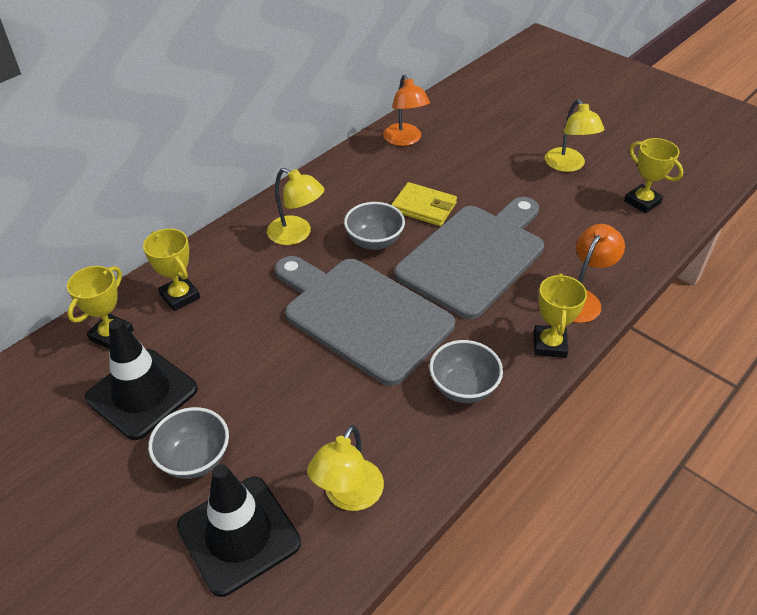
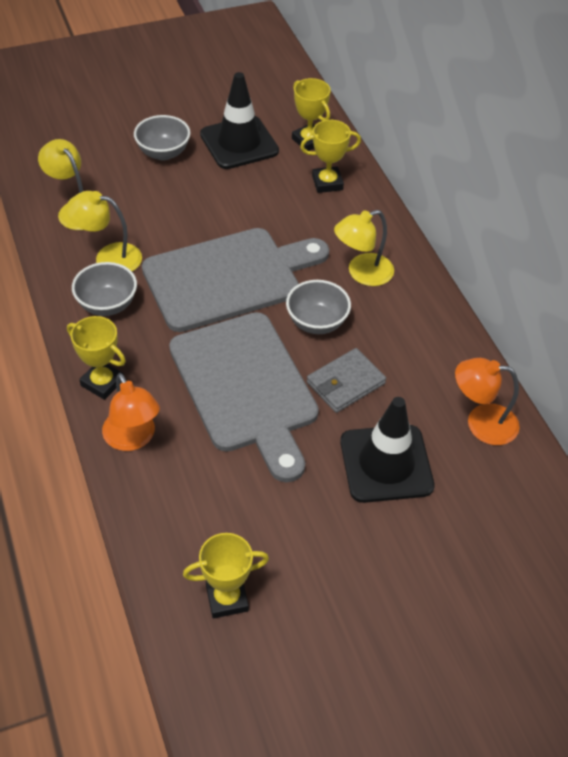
camera: 115 degrees right, 5 degrees up
(239, 534) = (92, 156): black traffic cone -> black traffic cone (386, 464)
(424, 207) = (345, 383): yellow wallet -> grey wallet
(568, 165) = (341, 564): yellow lamp -> yellow lamp (109, 257)

